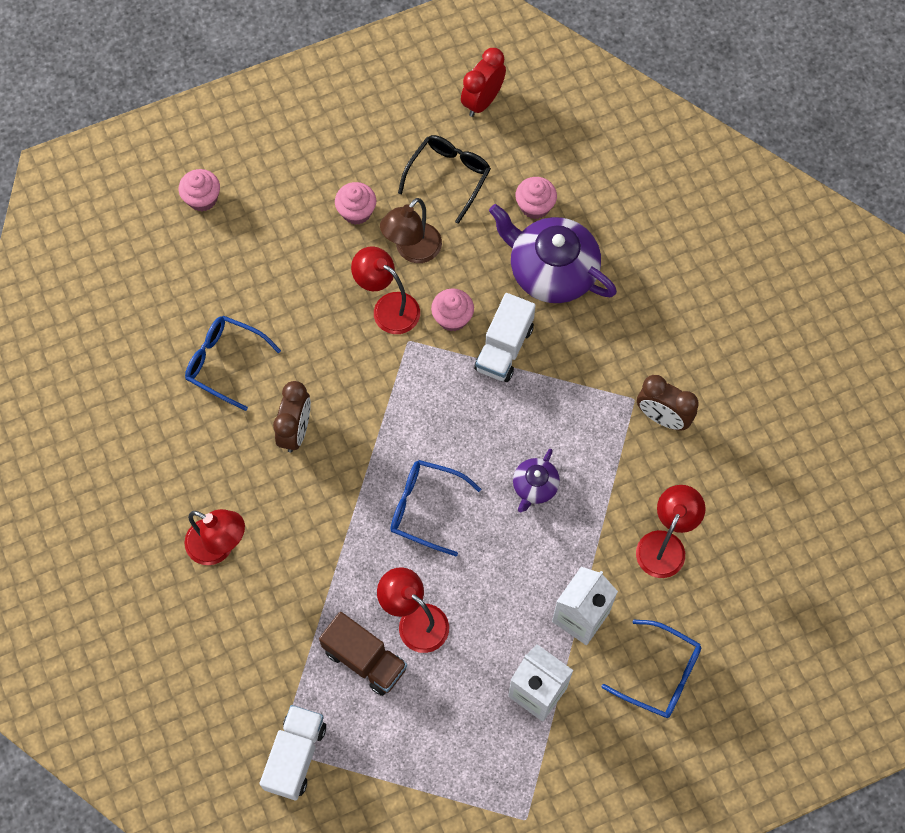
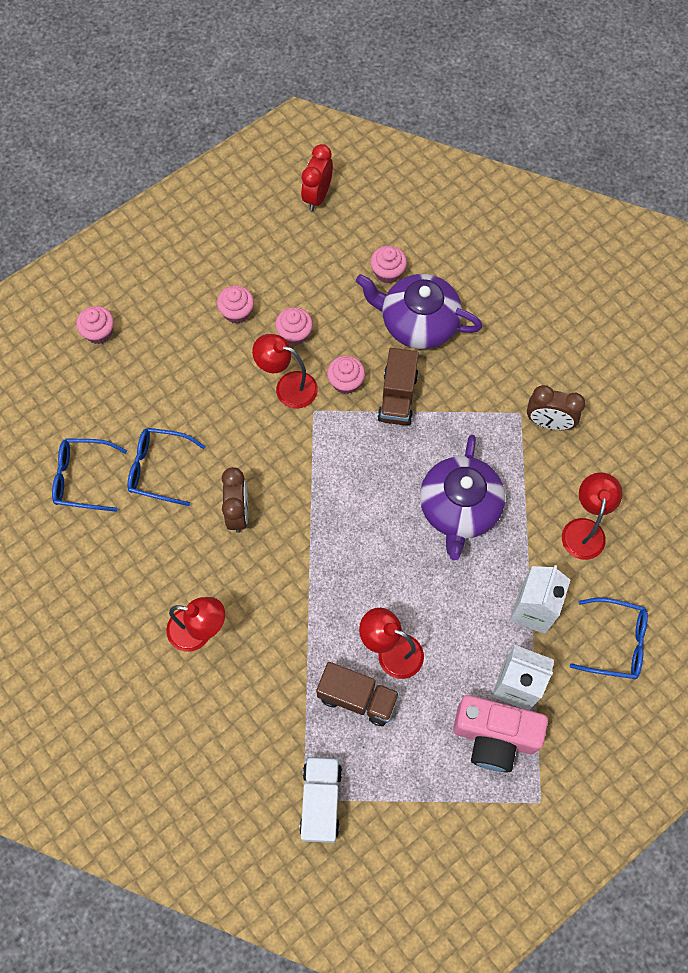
camera: 15 degrees left, 0 degrees up
(412, 251) = (294, 334): brown lamp -> pink cupcake
(425, 508) = (371, 551): blue glasses -> blue glasses (82, 478)
(448, 177) = (307, 265): black glasses -> none
(498, 739) = (494, 736): none -> pink camera
(504, 348) = (397, 397): white truck -> brown truck
(535, 486) = (459, 508): purple teapot -> purple teapot, size x2.01

